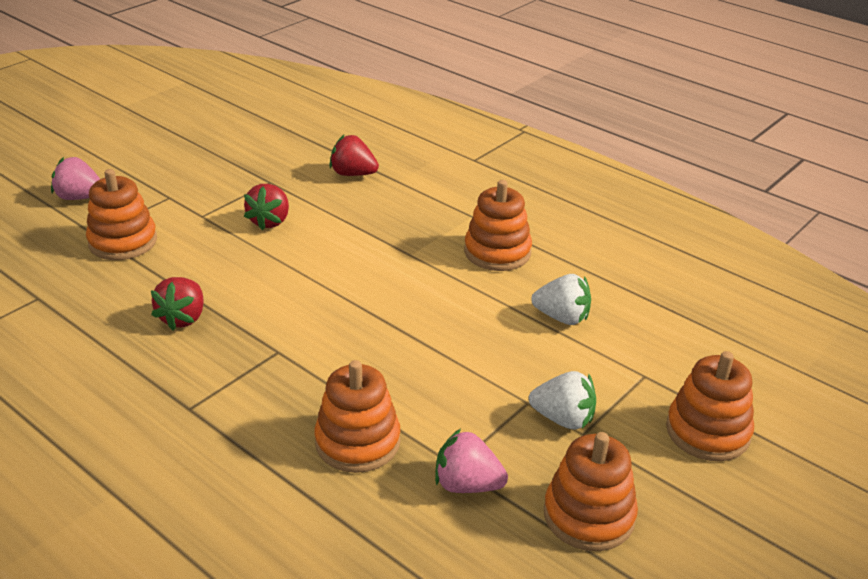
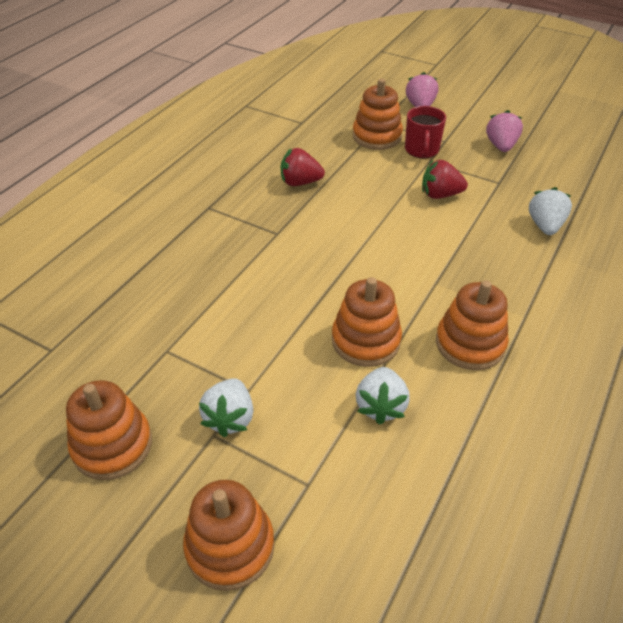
camera: 80 degrees right, 10 degrees up
(176, 216) = (421, 150): none -> red mug
(353, 174) = (545, 226): red strawberry -> white strawberry
(357, 442) = (185, 292): orange stacking toy -> orange stacking toy (366, 340)
(467, 484) = (144, 360): pink strawberry -> pink strawberry (501, 146)

